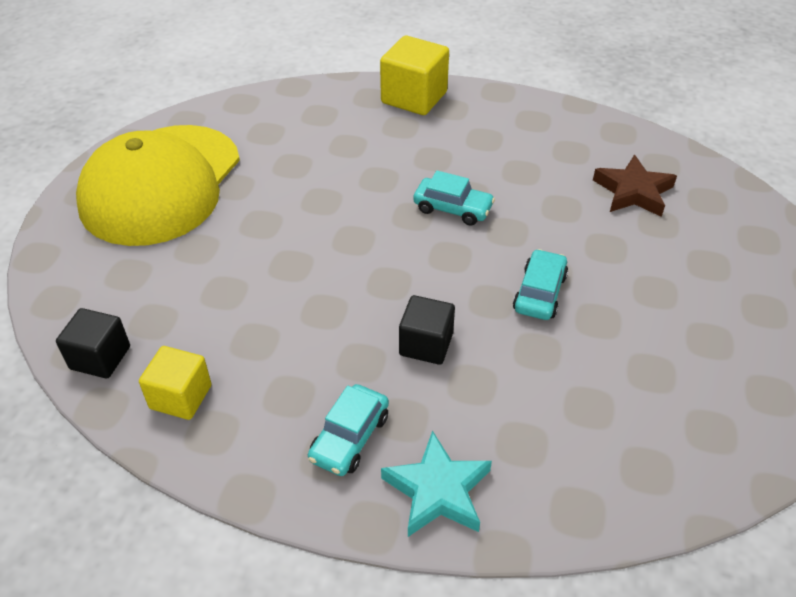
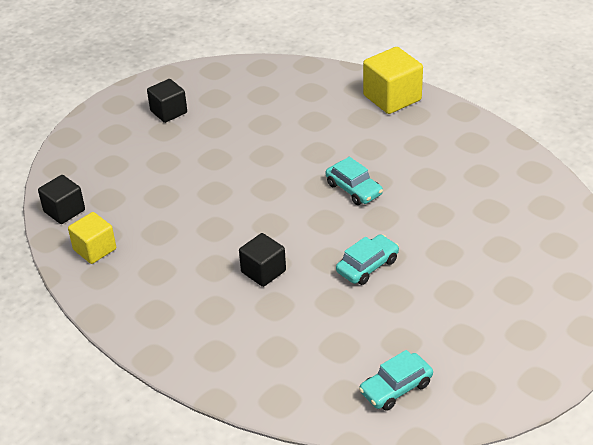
camera: 30 degrees right, 5 degrees down
(161, 184) = (168, 112): yellow cap -> black cube
(349, 437) = (175, 308): turquoise car -> turquoise car (396, 388)
(437, 490) = (204, 356): turquoise star -> none
(633, 192) = (503, 220): brown star -> none

